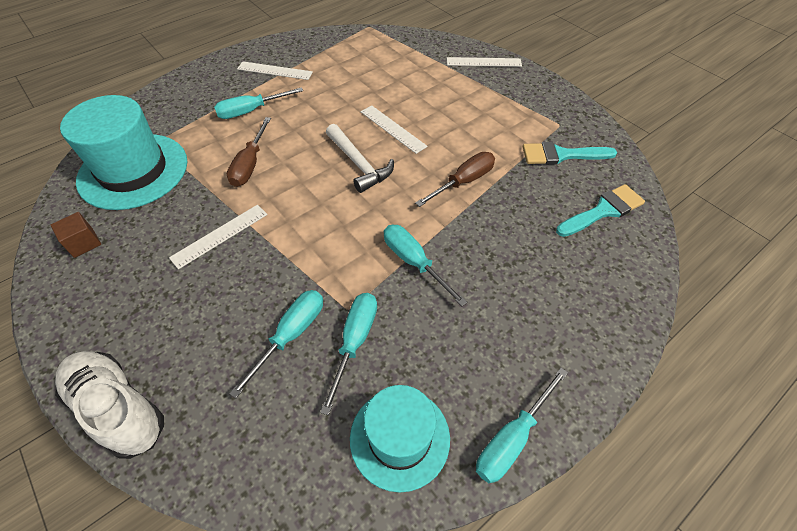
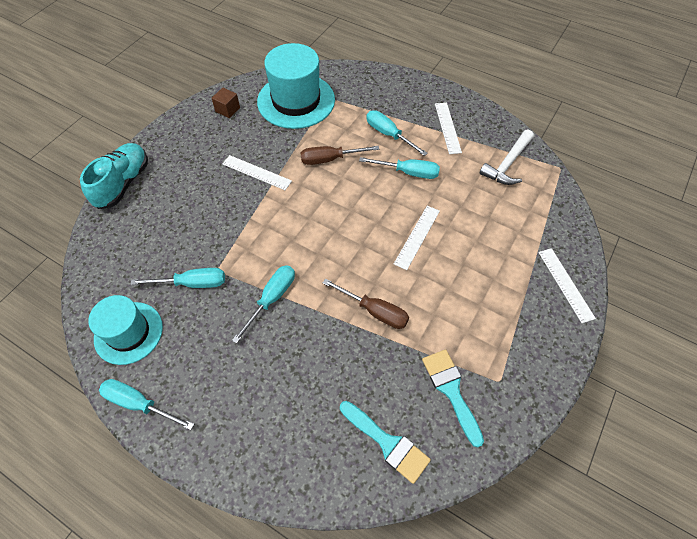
camera: 70 degrees right, 5 degrees up
(118, 408) = (123, 183): white shoe -> turquoise shoe
(291, 335) = (188, 245): turquoise screwdriver -> turquoise screwdriver (408, 172)
(359, 164) = (361, 227): white hammer -> white hammer (507, 164)

